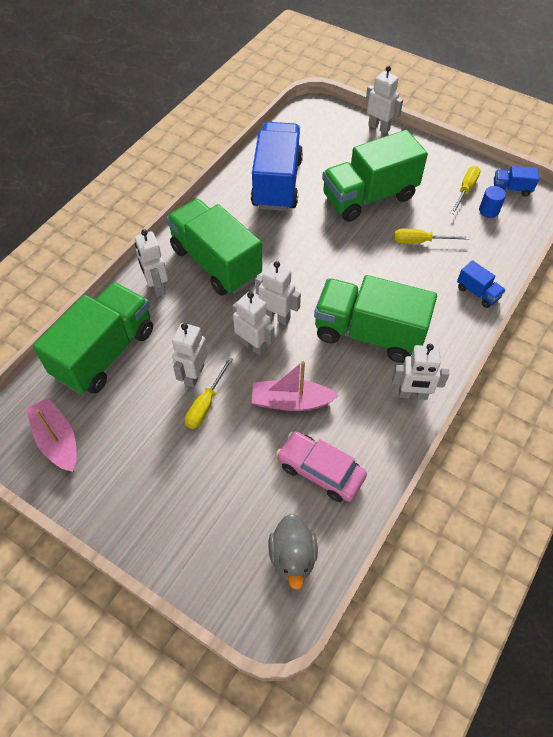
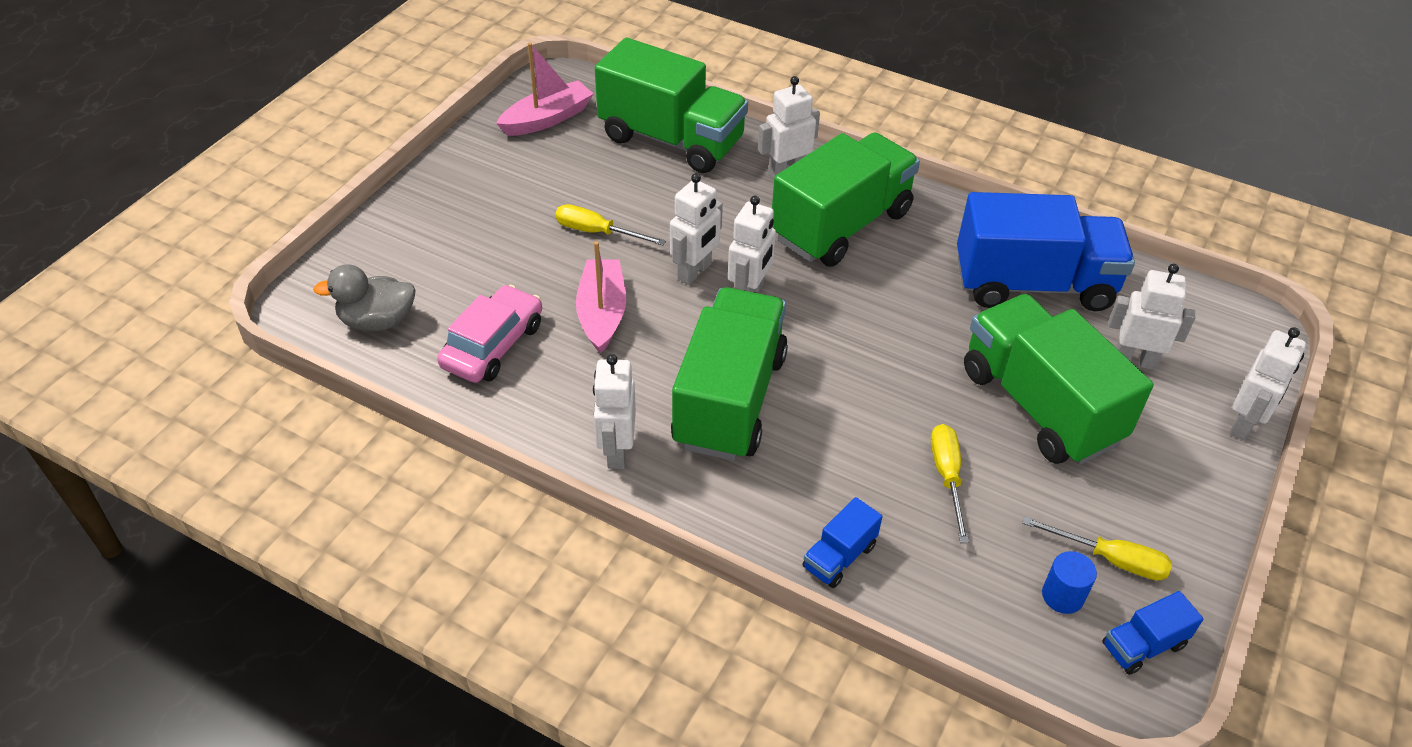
camera: 85 degrees right, 10 degrees down
(194, 375) = (642, 218): white robot -> white robot (1134, 360)
(511, 189) = (1143, 645): blue truck -> blue truck turned 120 degrees counterclockwise

